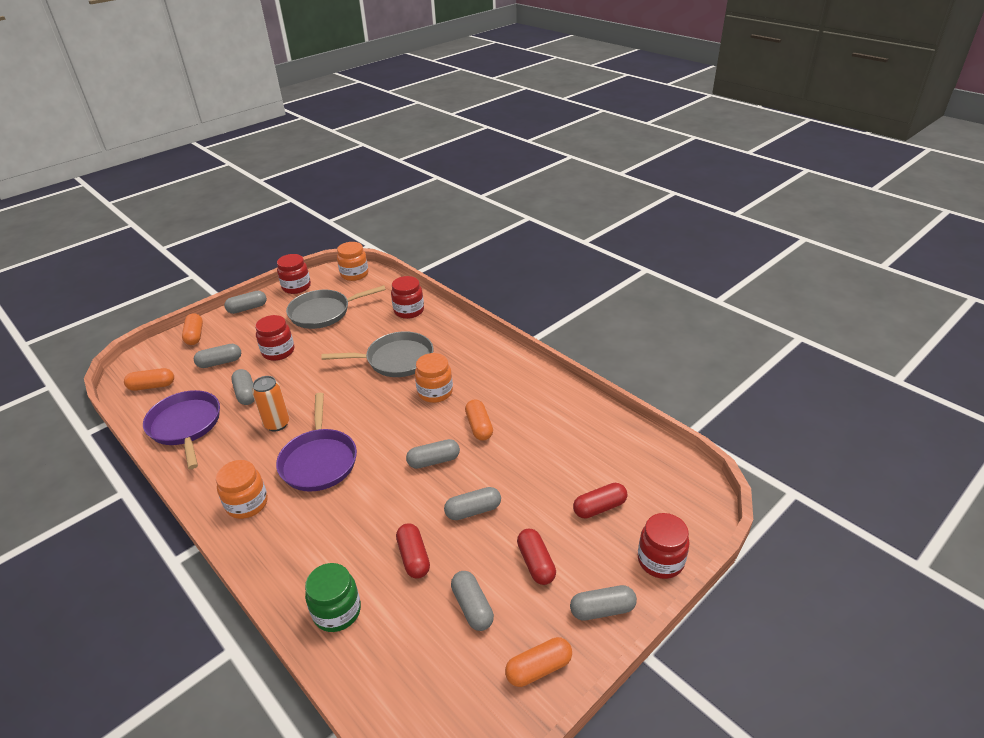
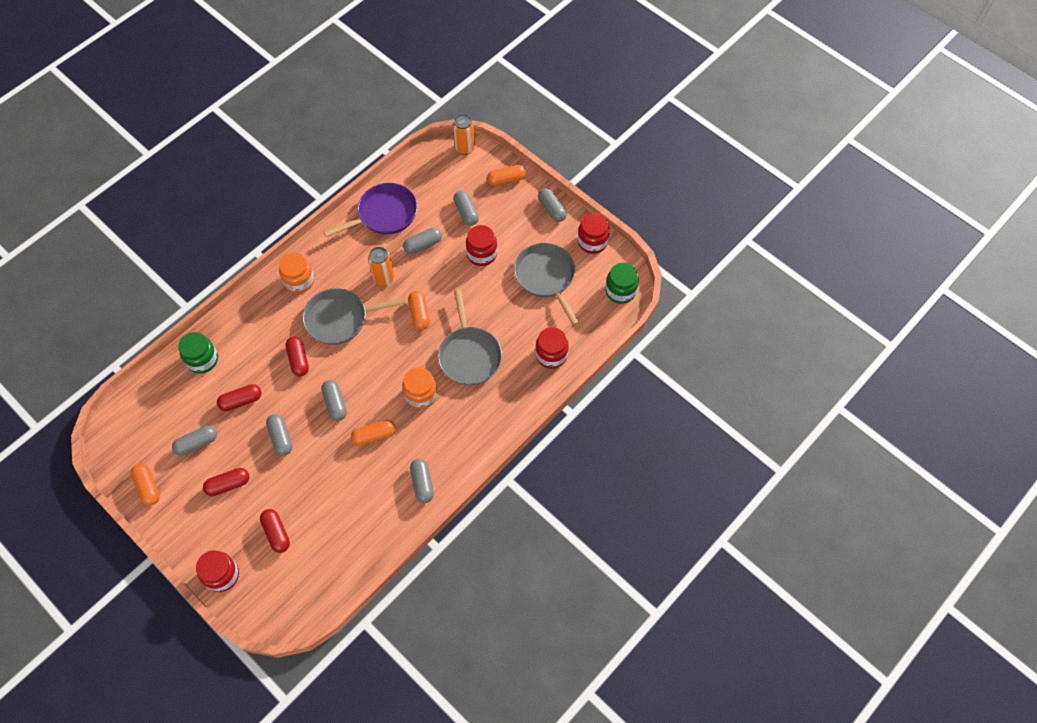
camera: 85 degrees right, 25 degrees up
(133, 364) = (465, 148): none -> orange can
(152, 386) = (434, 173): orange capsule -> orange capsule (419, 314)
(319, 461) = (340, 319): purple pan -> grey pan
(354, 274) = (620, 291): orange jar -> green jar
(366, 498) = (298, 360): none -> red capsule
(602, 609) = (185, 529): grey capsule -> grey capsule (422, 483)

